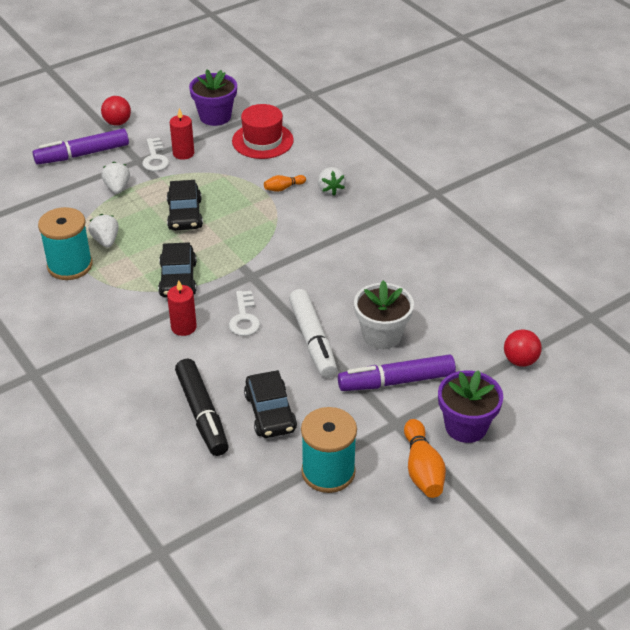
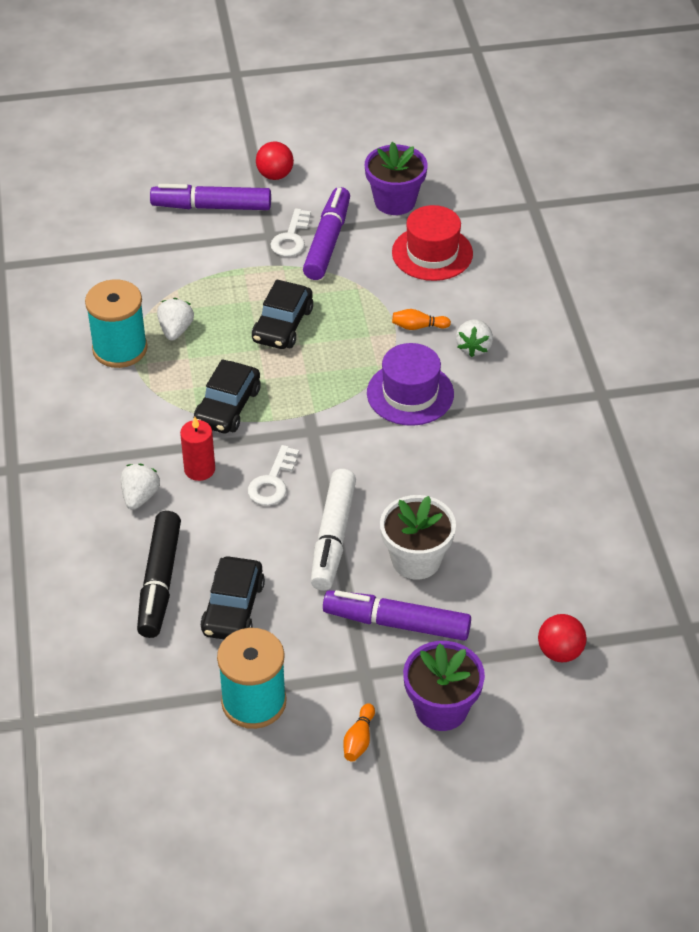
camera: 25 degrees right, 5 degrees up
(117, 188) = (226, 264): white strawberry -> white strawberry (140, 497)
(183, 153) = (328, 241): red candle -> purple marker
(306, 231) = (410, 393): none -> purple hat
(422, 469) = (359, 739): orange bowling pin -> orange bowling pin, size x0.57

